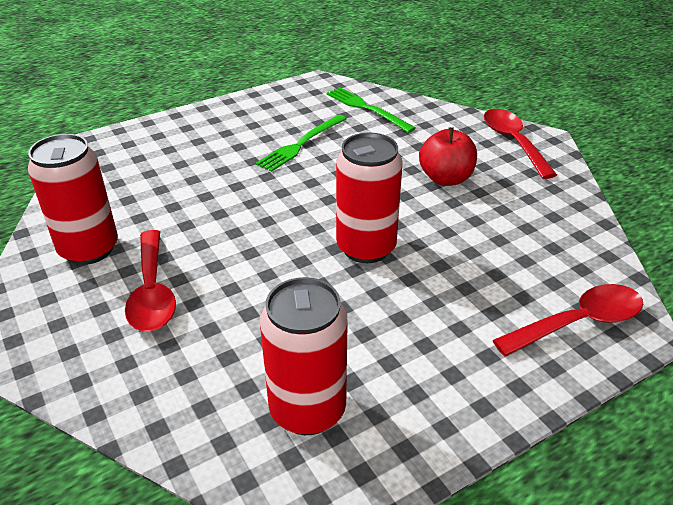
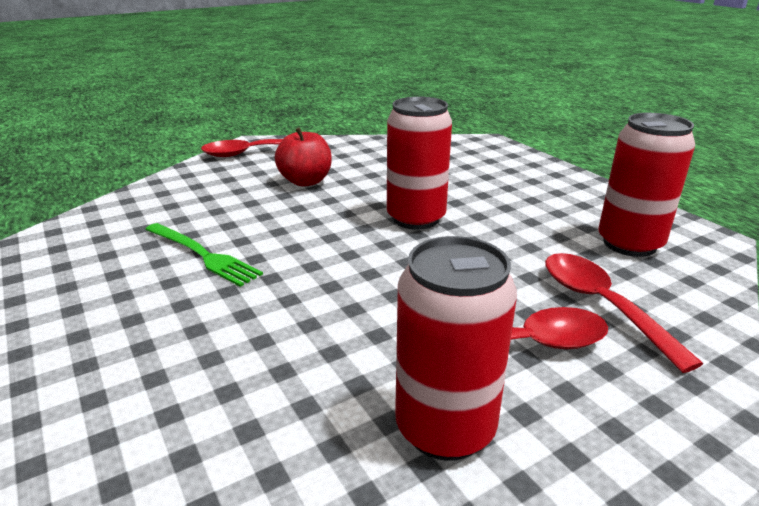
camera: 90 degrees left, 10 degrees down
(367, 108) = (137, 214): green fork -> none
(578, 322) = (487, 154): red spoon -> red spoon (601, 305)

